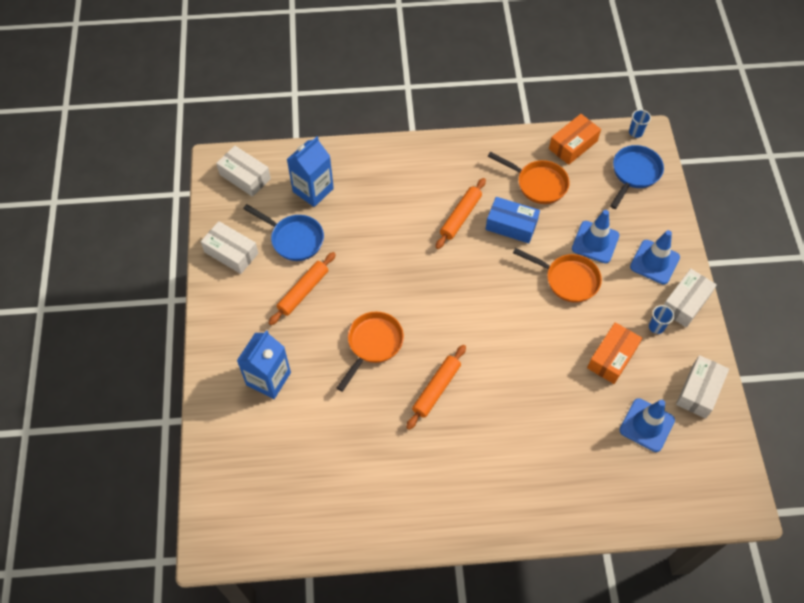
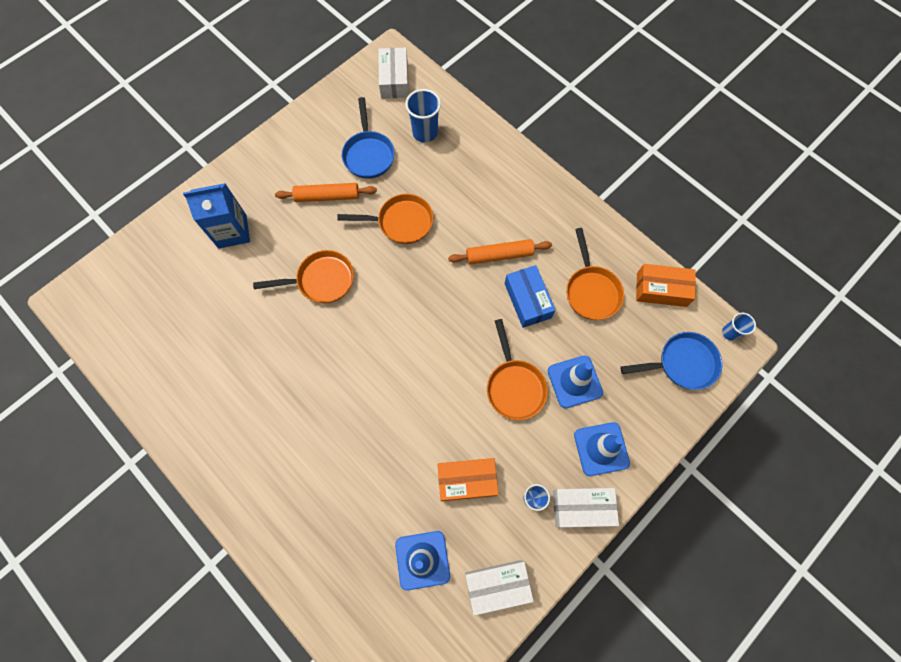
camera: 50 degrees right, 10 degrees up
(231, 253) = (319, 124): white box -> none
(313, 190) = (425, 133): blue carton -> blue cup
(374, 258) = (401, 222): none -> orange pan
(436, 389) = (318, 358): orange rolling pin -> none

